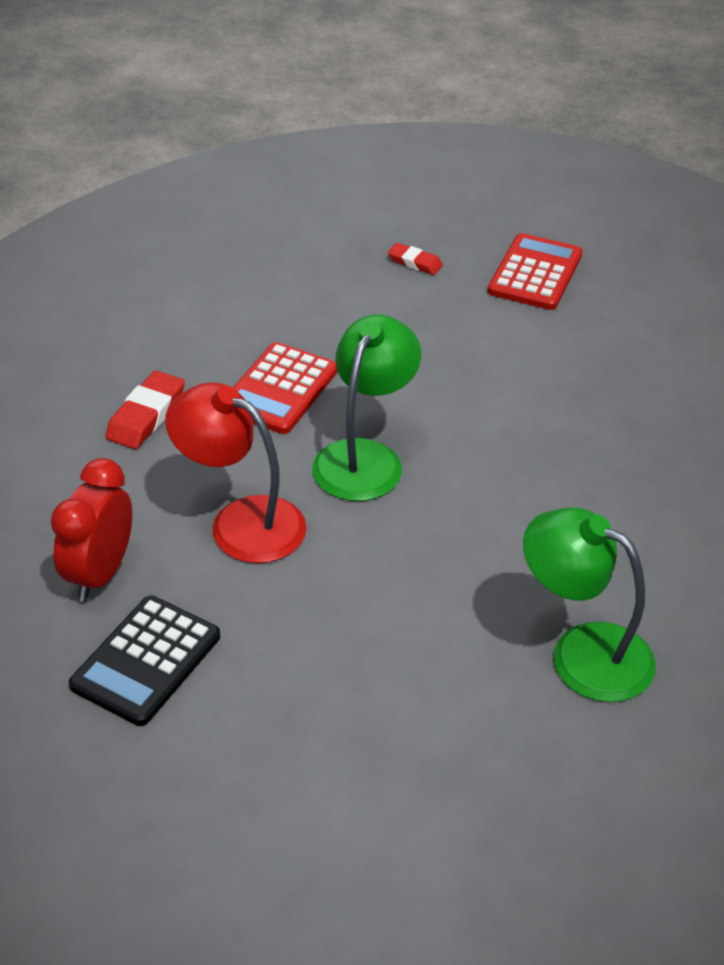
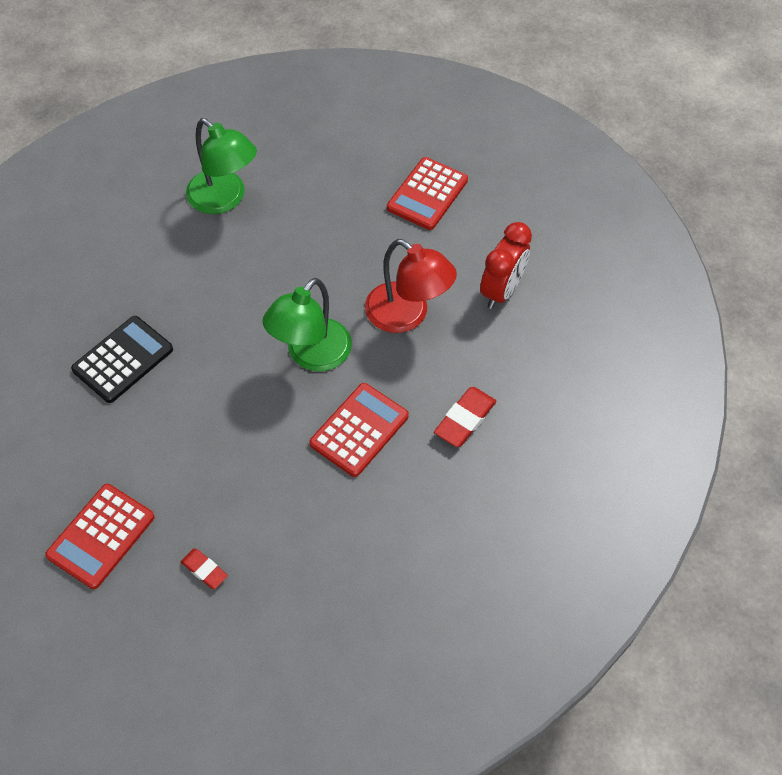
camera: 170 degrees left, 15 degrees up
(146, 661) = (475, 231): black calculator -> black calculator (123, 360)
(236, 715) = (427, 194): none -> red calculator

